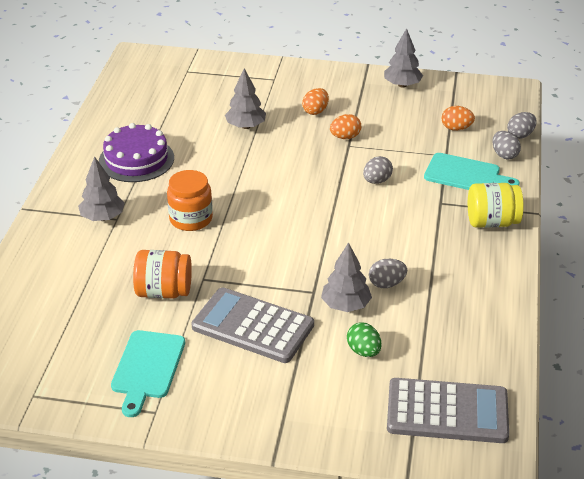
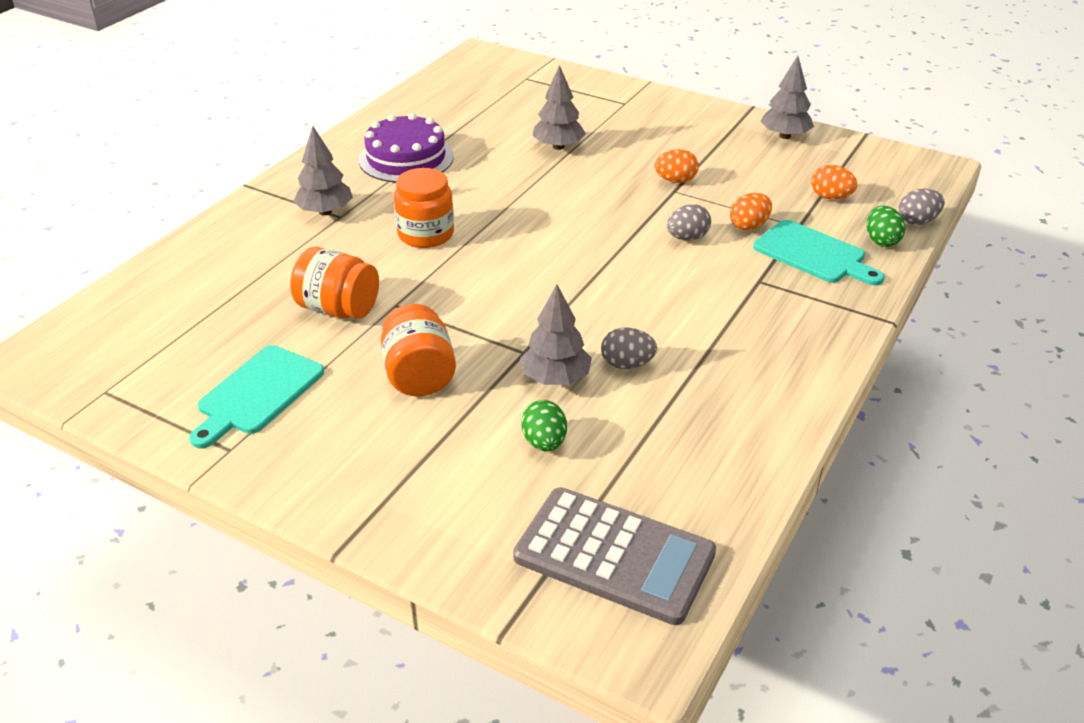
camera: 20 degrees right, 0 degrees up
(252, 326) = (419, 375): grey calculator -> orange jar
(315, 111) = (655, 145): orange egg -> orange egg (749, 226)
(492, 222) = (819, 319): yellow jar -> none
(504, 155) = (881, 241): grey egg -> green egg

